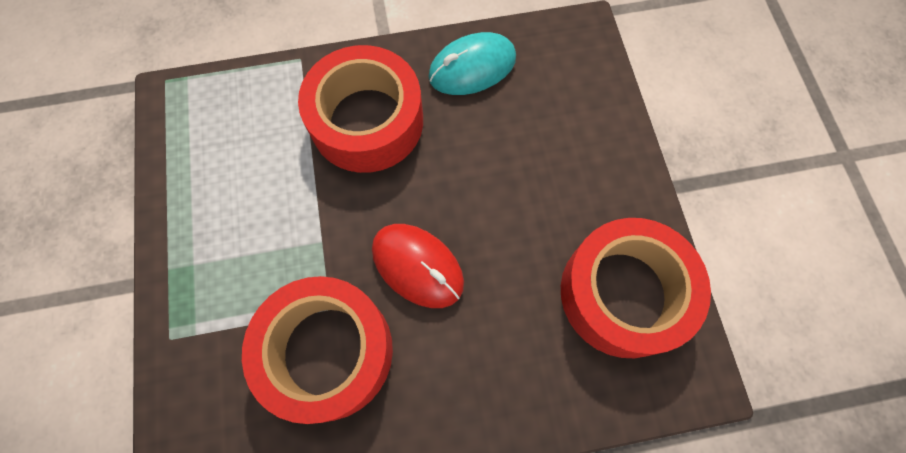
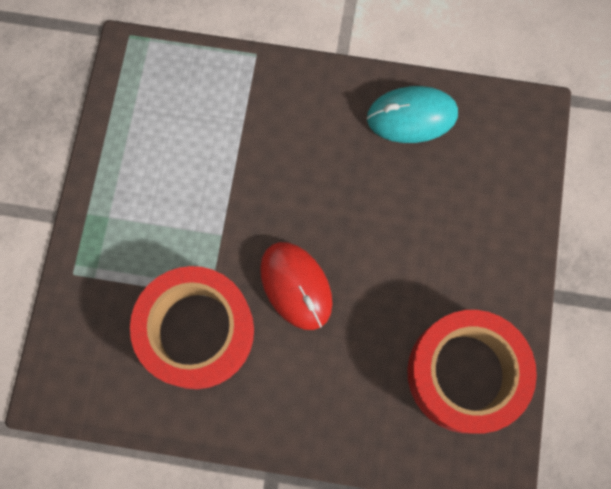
camera: 20 degrees right, 5 degrees up
(367, 121) = (297, 137): red tape -> none

